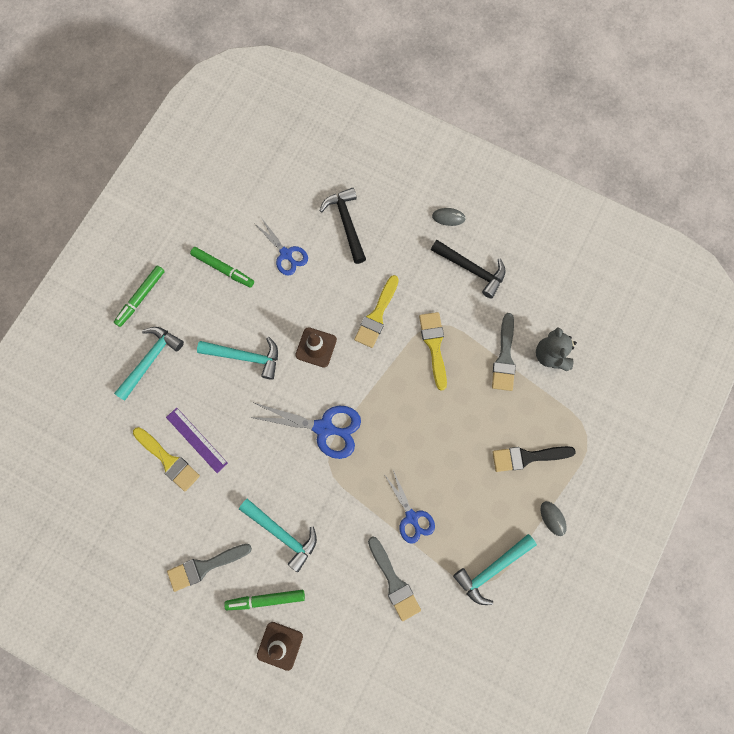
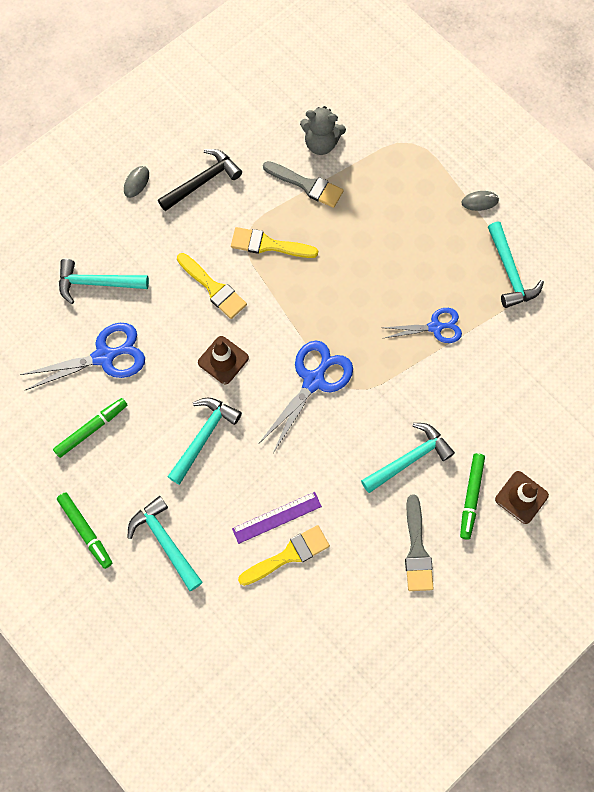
camera: 70 degrees left, 5 degrees down
(286, 254) = (104, 356): blue scissors -> blue scissors, size x1.53
(346, 223) = (97, 283): black hammer -> turquoise hammer
(394, 582) = (493, 366): grey brush -> none
(527, 457) = (413, 201): black brush -> none

